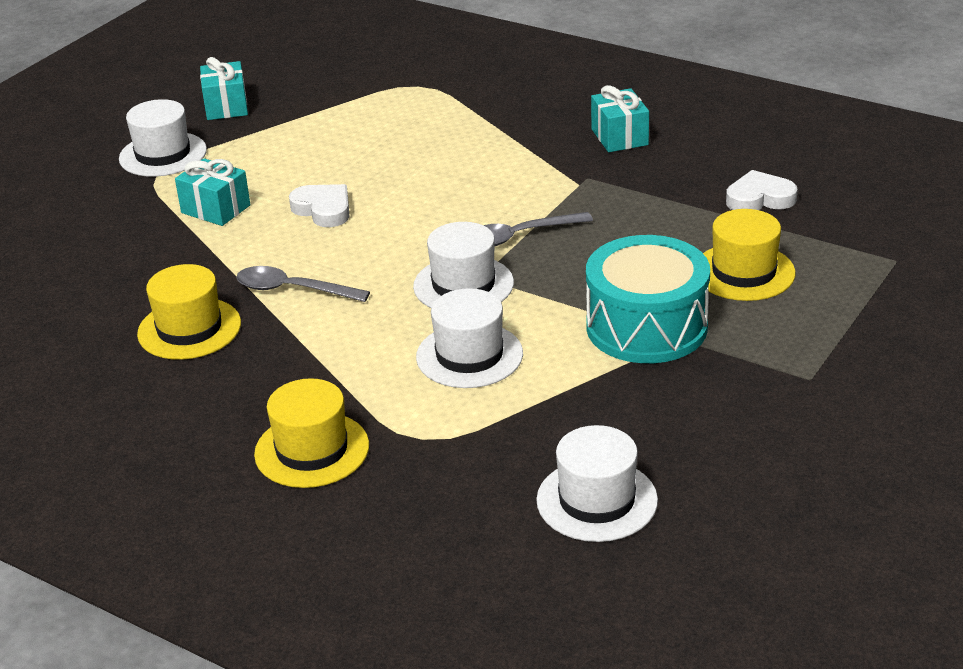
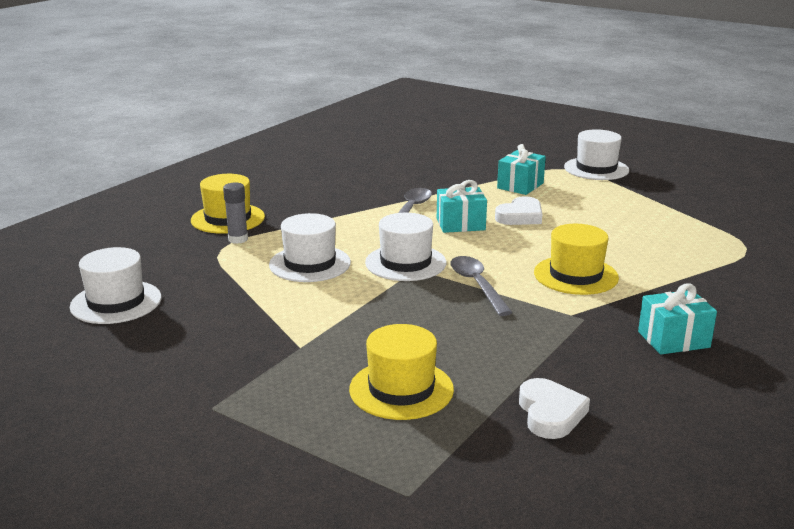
camera: 90 degrees right, 10 degrees down
(189, 329) = (372, 185): yellow hat -> yellow hat (575, 275)
(226, 106) = (677, 183): turquoise gift -> turquoise gift (460, 224)
(390, 427) = (238, 239): none -> grey glue stick
(646, 327) = (323, 333): turquoise drum -> none

